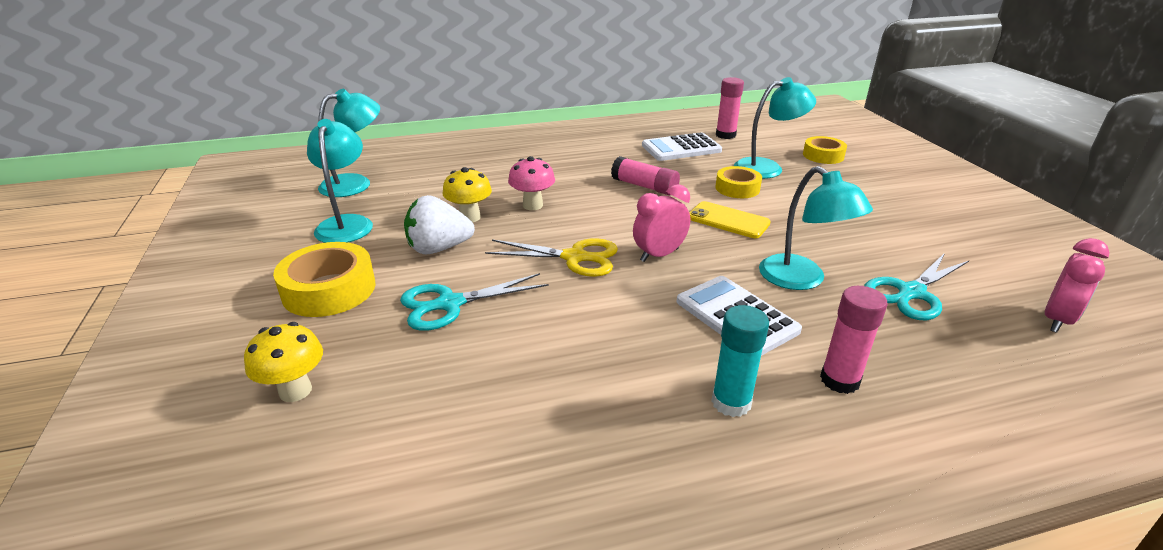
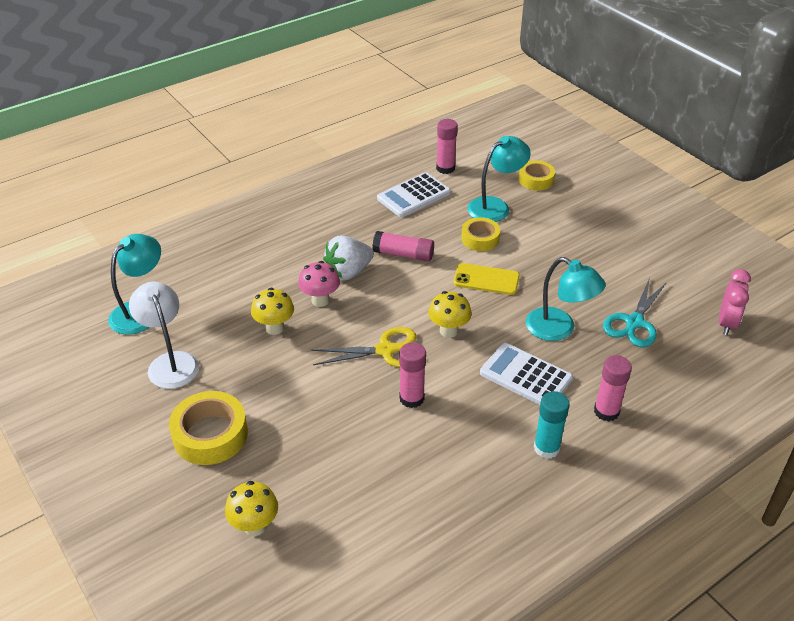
camera: 20 degrees left, 10 degrees up
(346, 223) = (170, 362): turquoise lamp -> white lamp
(439, 248) = (271, 369): white strawberry -> white strawberry (348, 272)
(450, 304) = (316, 422): turquoise scissors -> none
(577, 307) = (411, 398): none -> pink glue stick
(659, 255) = (448, 331): pink clock -> yellow mushroom

